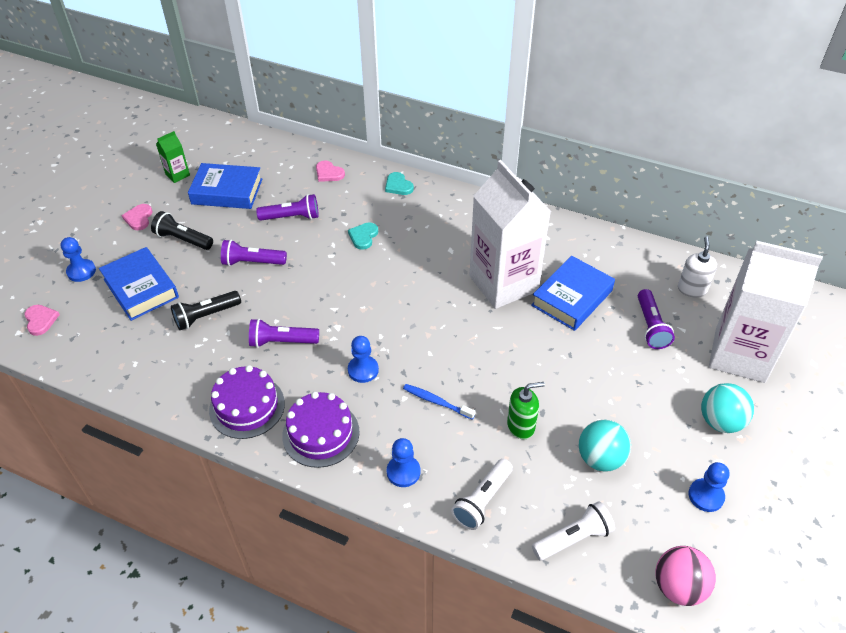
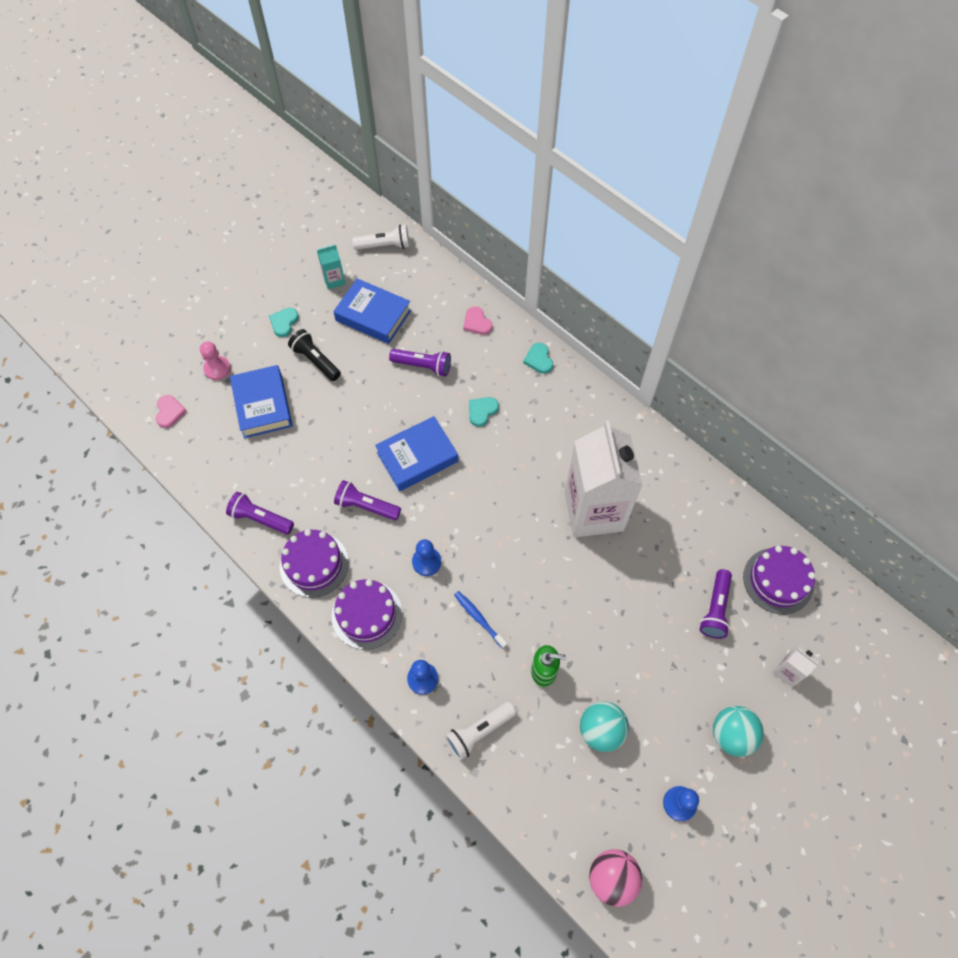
camera: 20 degrees right, 15 degrees up
(81, 271) = (217, 369): blue pawn -> pink pawn
(139, 218) = (284, 322): pink heart -> turquoise heart
(177, 175) = (334, 280): green carton -> turquoise carton
(205, 316) = (309, 455): black flashlight -> none
(252, 262) = (369, 408): purple flashlight -> purple flashlight (260, 518)
(572, 298) = (653, 550): blue book -> blue book (417, 457)
(573, 538) = (542, 798): white flashlight -> white flashlight (385, 246)
(692, 289) = (778, 581): white soap dispenser -> purple cake
(740, 355) = (787, 671): white carton -> white carton, size x0.40

